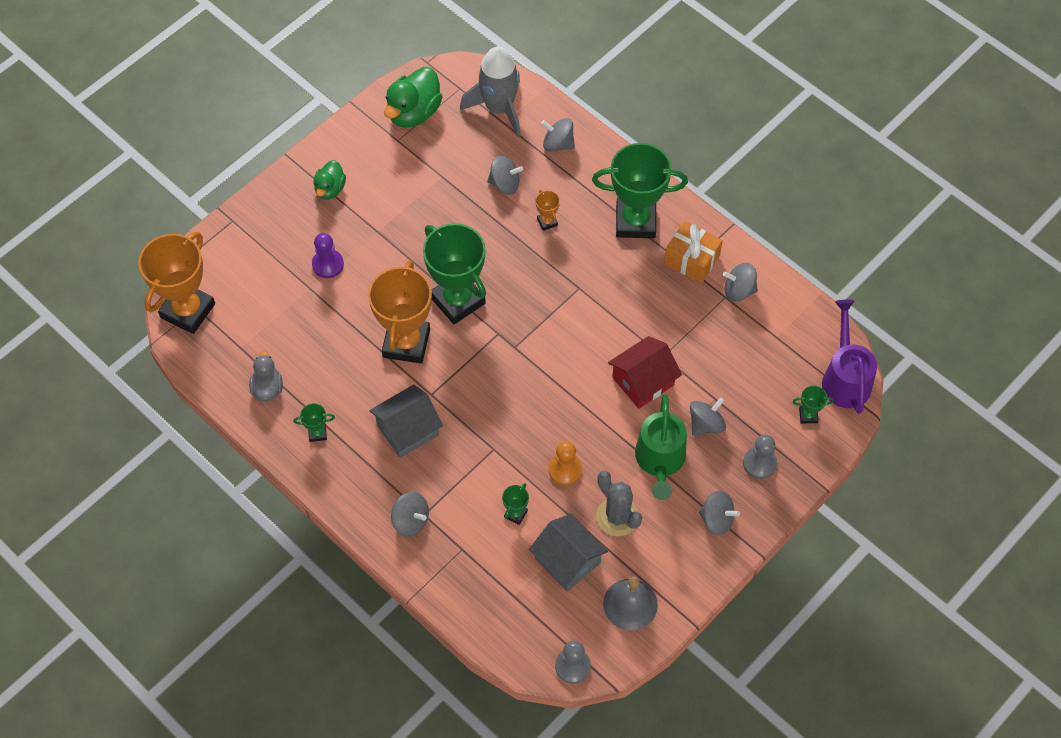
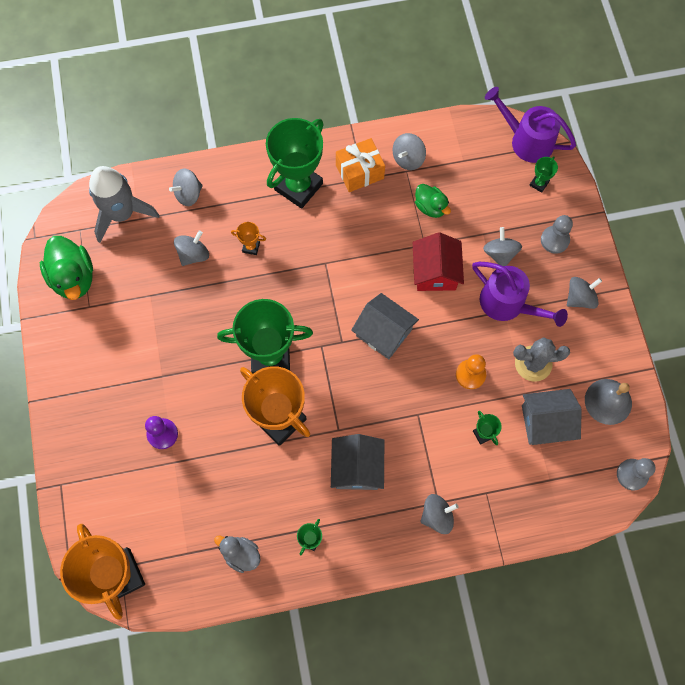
camera: 55 degrees left, 10 degrees up
(330, 189) = (93, 387): green duck -> green duck (430, 207)
(549, 375) = (384, 333): none -> grey house
(660, 461) = (508, 304): green watering can -> purple watering can

